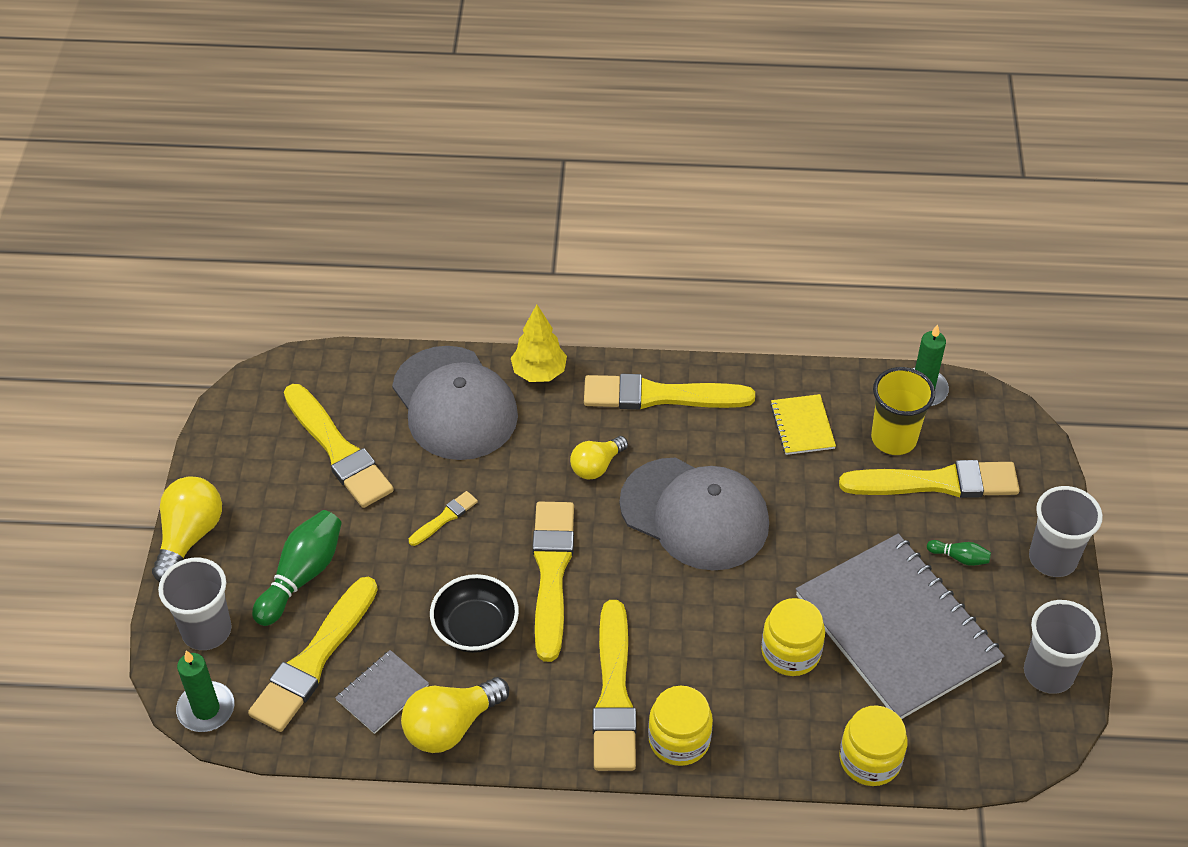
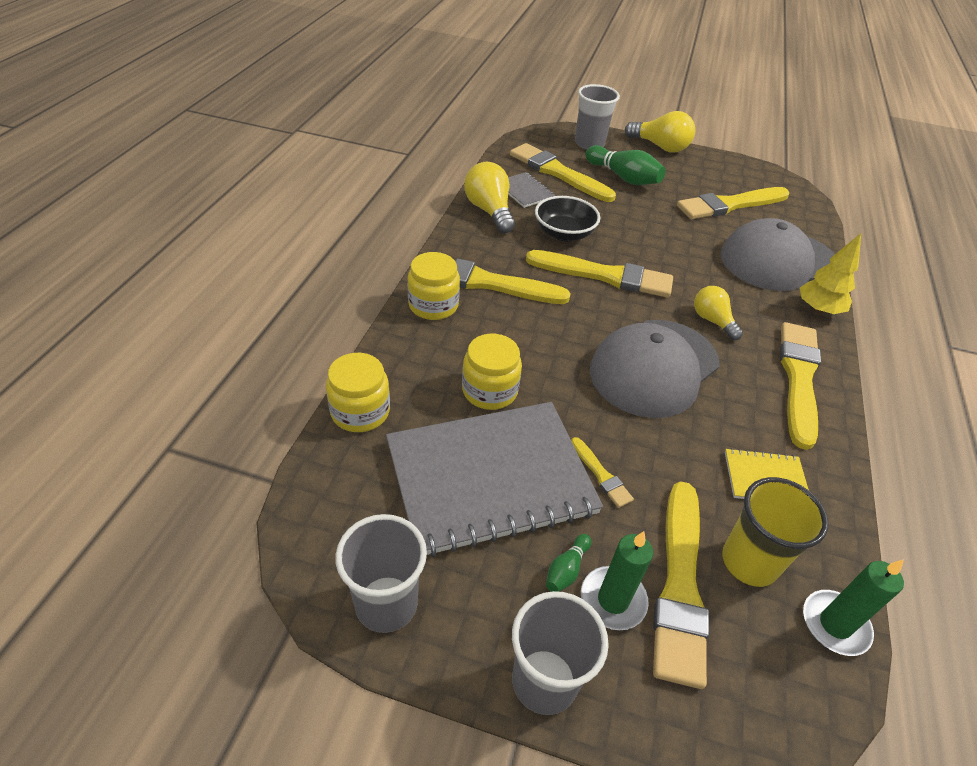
camera: 100 degrees right, 5 degrees down
(206, 709) = (535, 137): green candle -> green candle (613, 600)
(445, 518) = (664, 237): yellow brush -> yellow brush (601, 475)

